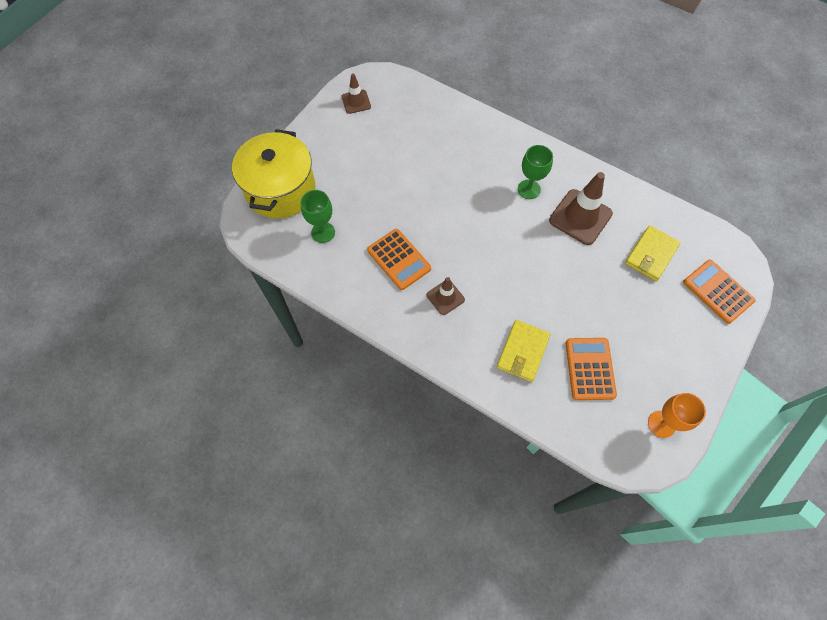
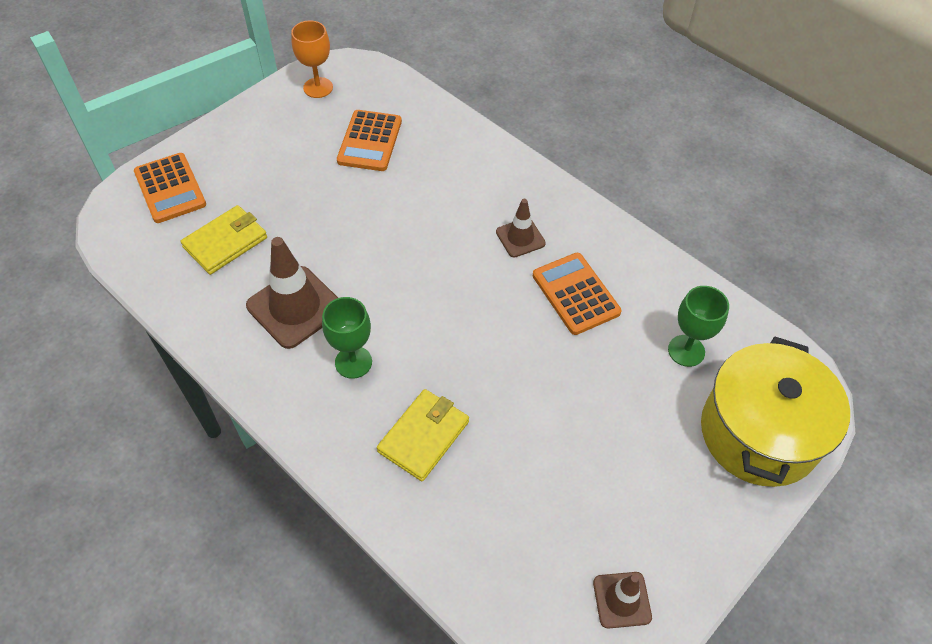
camera: 170 degrees left, 10 degrees down
(522, 352) = (441, 168): yellow wallet -> yellow wallet (424, 436)

